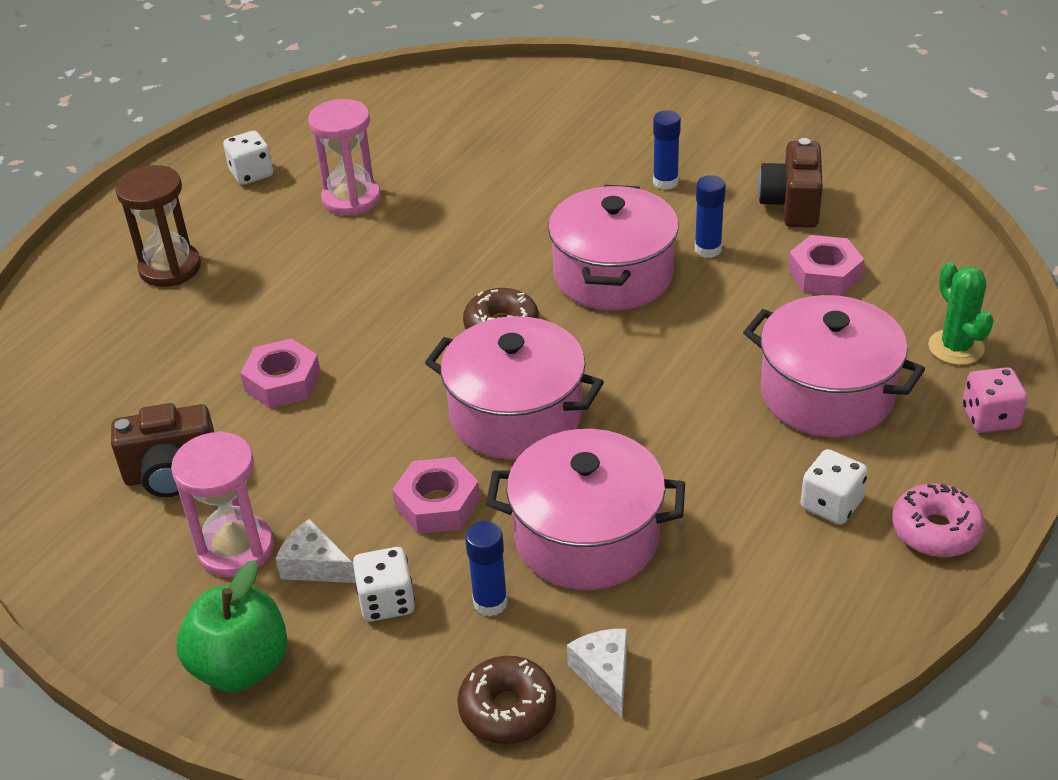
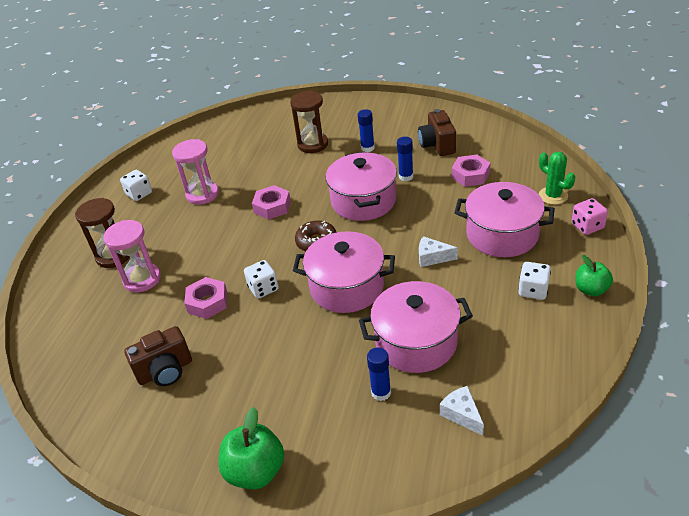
camera: 15 degrees left, 0 degrees up
(236, 549) = (222, 403): pink hourglass -> pink hourglass (142, 279)
(315, 566) = (273, 400): white cheese -> white cheese (432, 257)
(387, 601) = (323, 409): white dice -> white dice (263, 288)
(437, 504) = (326, 346): pink nut -> pink nut (272, 207)
(507, 709) = (419, 450): brown donut -> none
(573, 154) = (313, 144): none -> brown hourglass
(936, 530) = (591, 289): pink donut -> green apple

